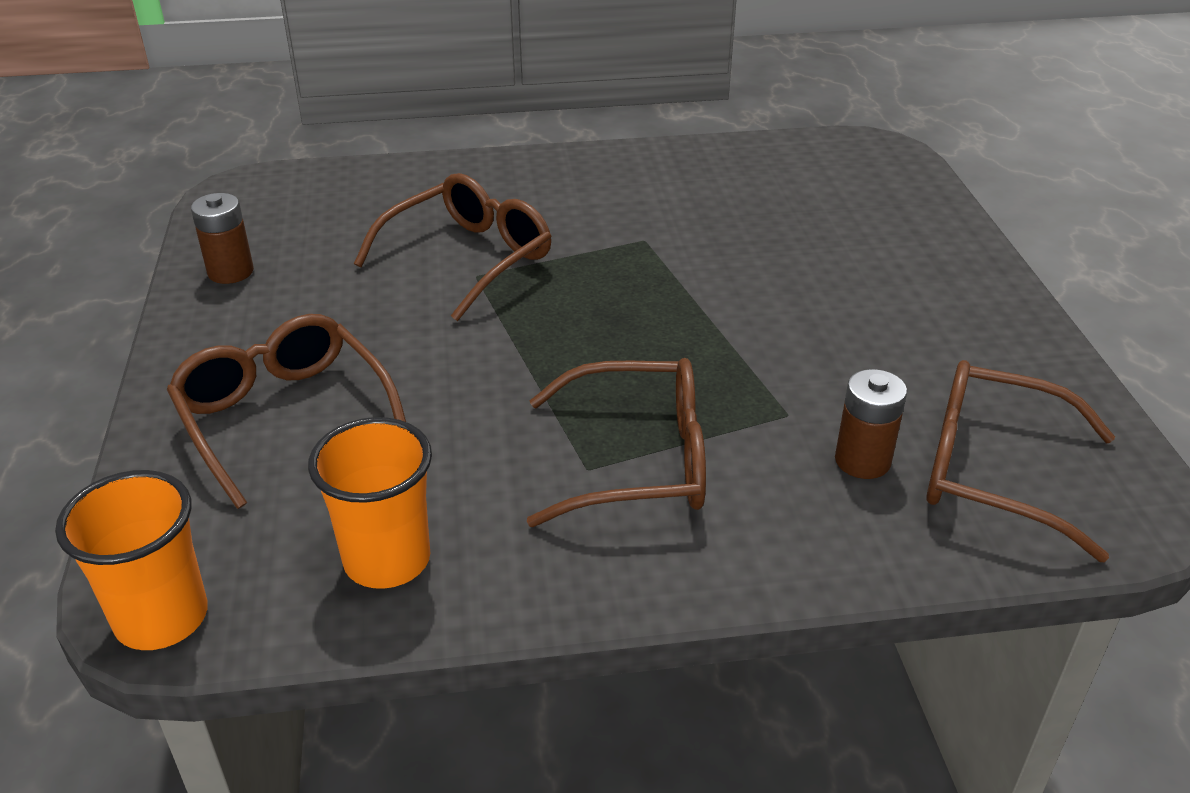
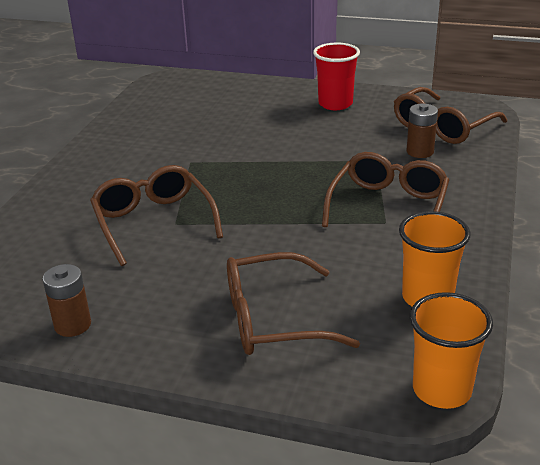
camera: 65 degrees left, 5 degrees down
(958, 322) = (335, 104): none -> red cup

